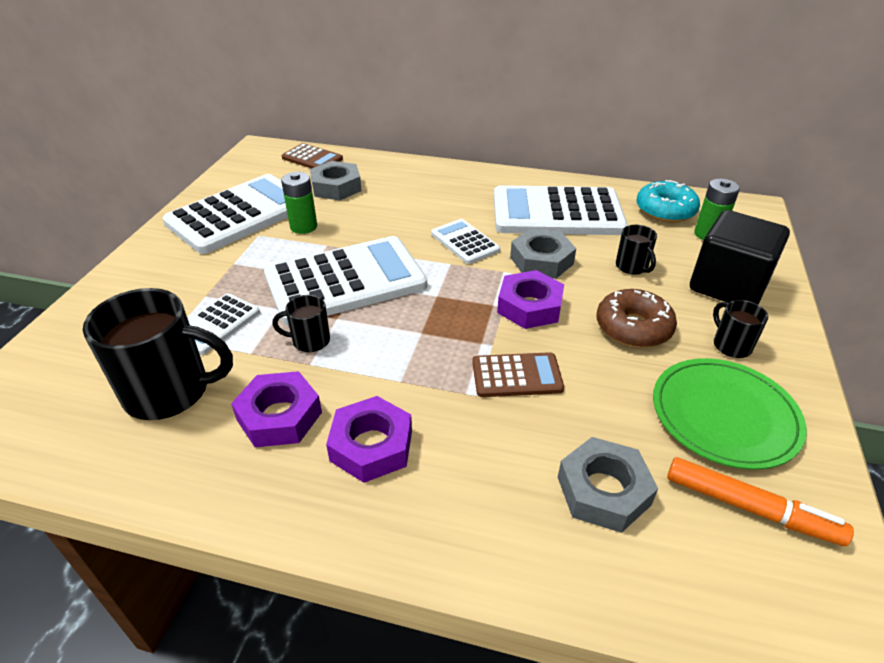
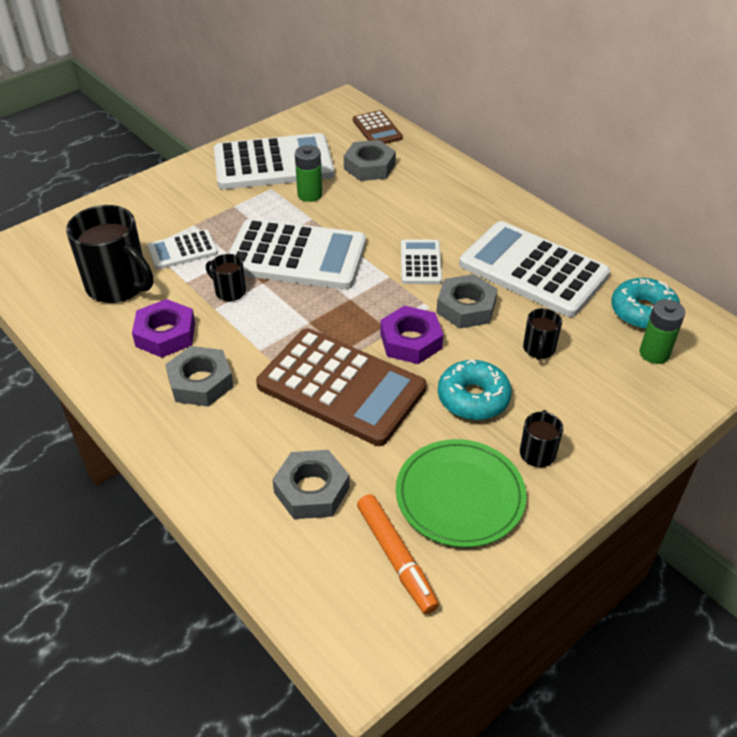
camera: 35 degrees right, 5 degrees up
(371, 445) = (200, 382): purple nut -> grey nut
(516, 376) = (341, 387): brown calculator -> brown calculator, size x2.02
(633, 328) = (473, 398): brown donut -> turquoise donut
(728, 285) = (606, 406): black cube -> none

